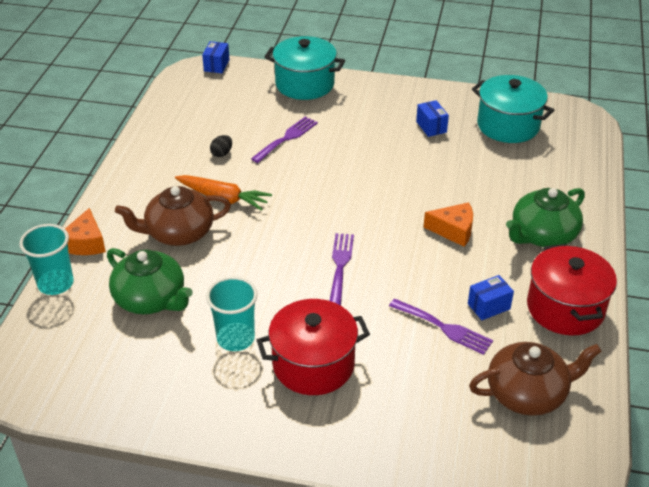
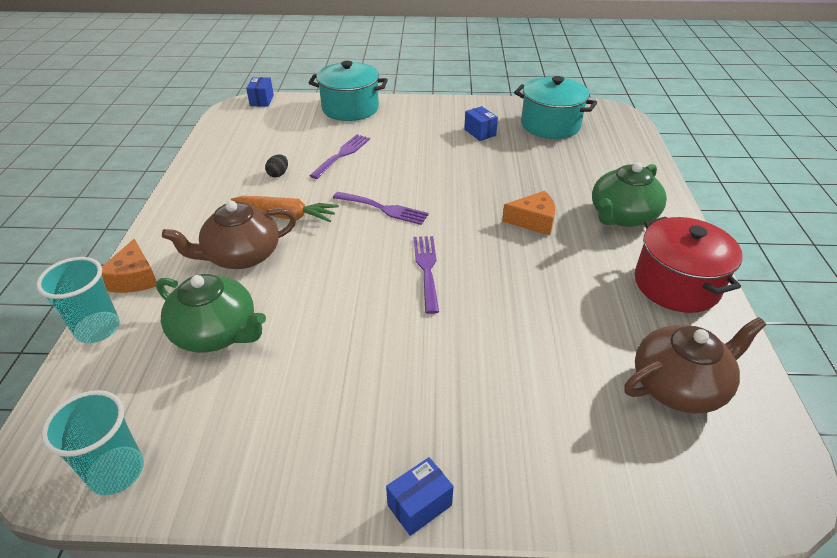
camera: 10 degrees left, 0 degrees up
(235, 338) = (325, 366): turquoise cup -> turquoise cup (117, 472)
(313, 364) = (424, 385): red pot -> none
(444, 328) = (559, 322): purple fork -> purple fork (384, 209)
(489, 306) = (597, 293): blue box -> blue box (419, 505)

